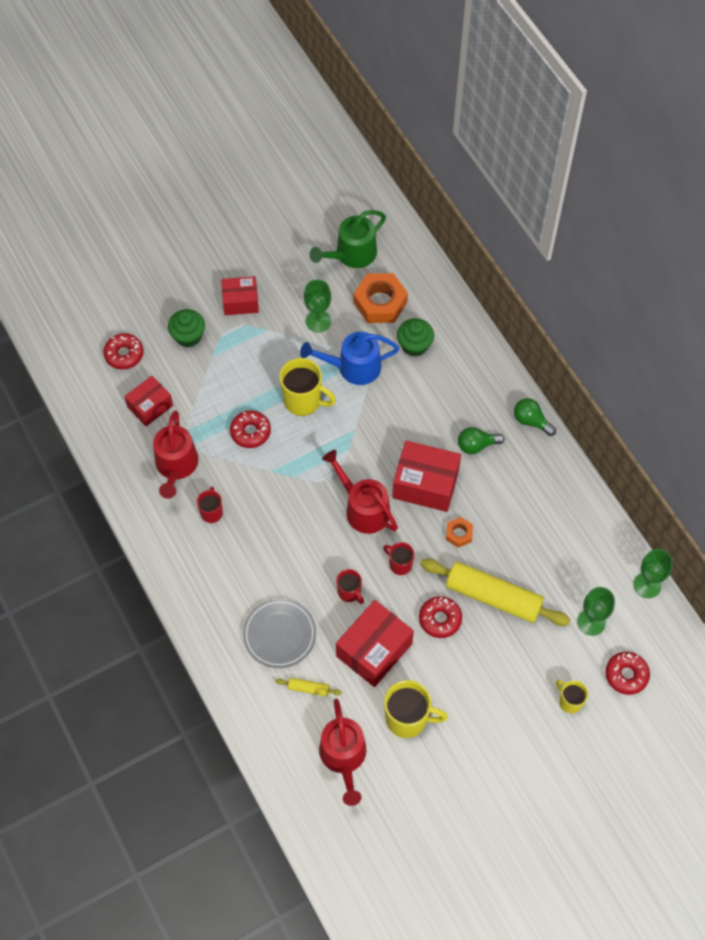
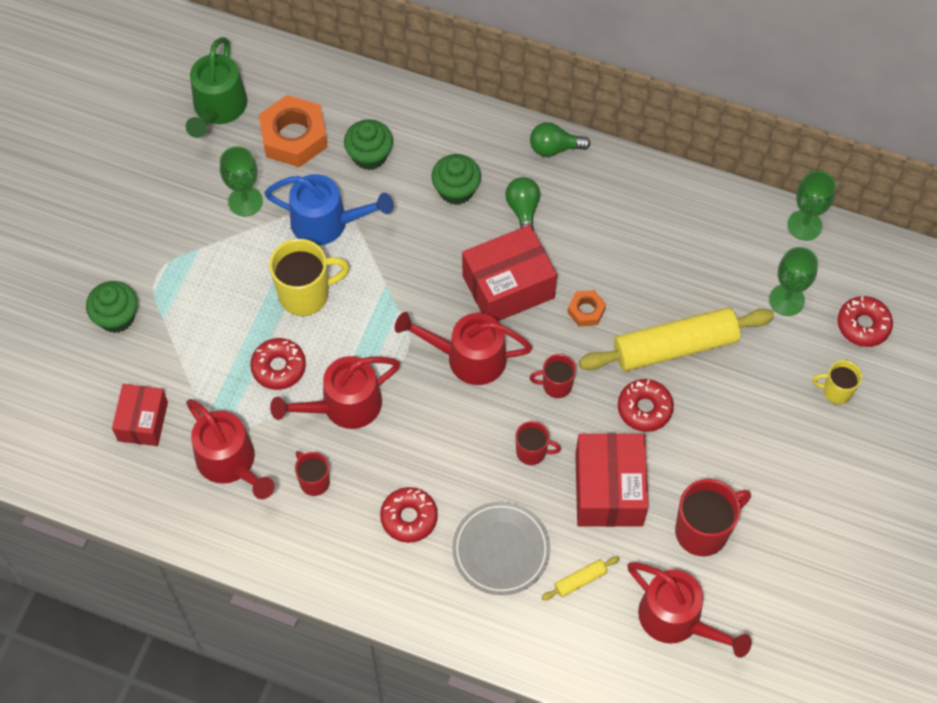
camera: 40 degrees left, 0 degrees up
(124, 354) = (61, 388): red donut -> red donut (409, 518)
(240, 302) = (142, 240): red box -> none
(267, 482) = (344, 405): none -> red watering can
(353, 367) = (326, 222): blue watering can -> blue watering can turned 120 degrees counterclockwise
(407, 719) = (703, 531): yellow mug -> red mug
(447, 403) = (456, 190): none -> green cupcake
(476, 445) = (523, 210): green light bulb -> green light bulb turned 135 degrees clockwise

